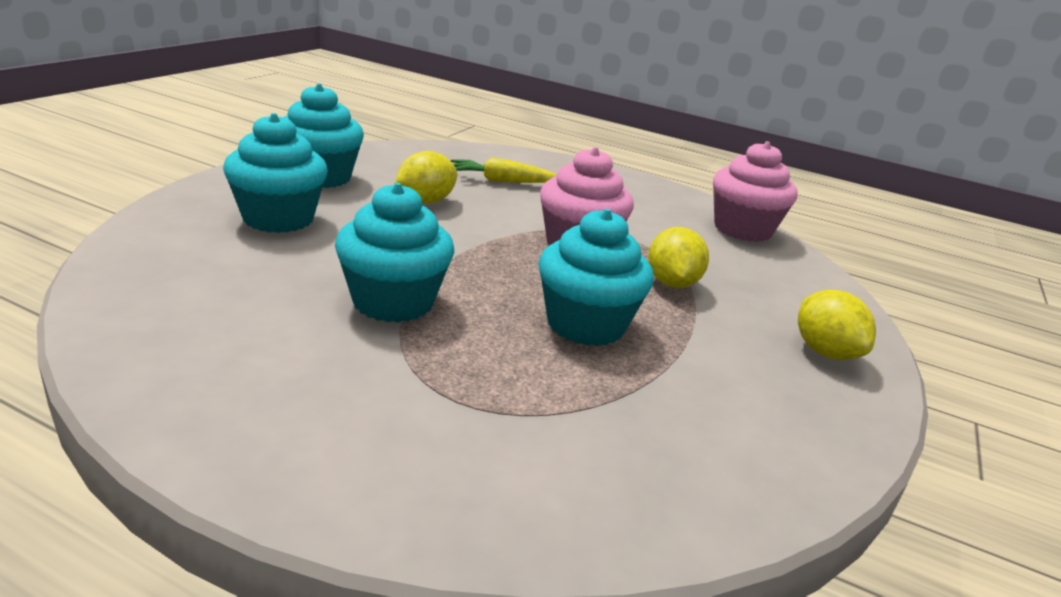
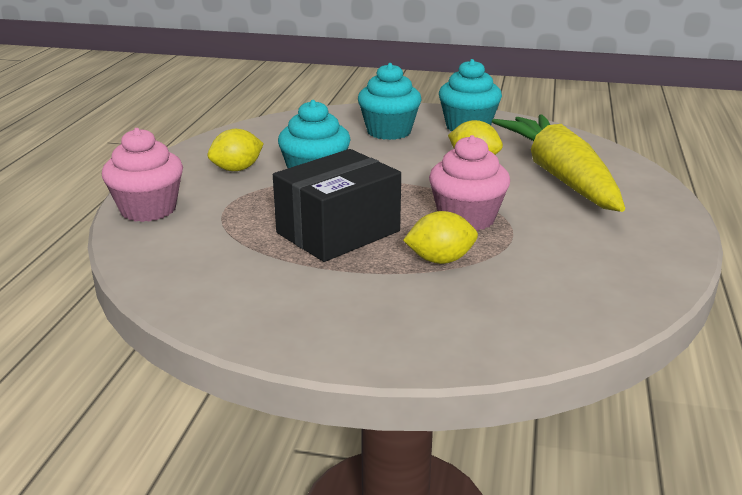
camera: 80 degrees right, 0 degrees up
(501, 181) = (560, 176): yellow carrot -> yellow carrot, size x2.28
(585, 324) = (338, 232): turquoise cupcake -> black box
(742, 229) = (624, 294): pink cupcake -> pink cupcake (148, 209)
(825, 352) = (380, 333): yellow lemon -> yellow lemon (237, 169)

